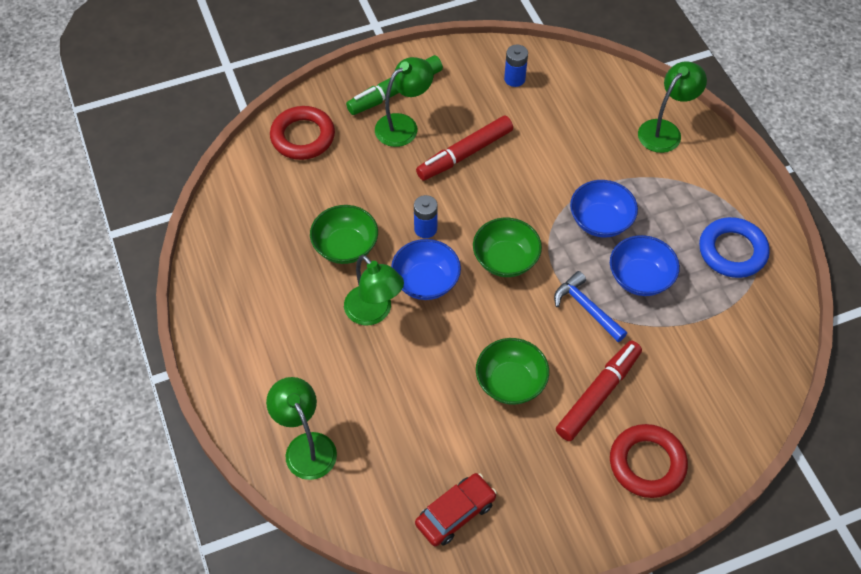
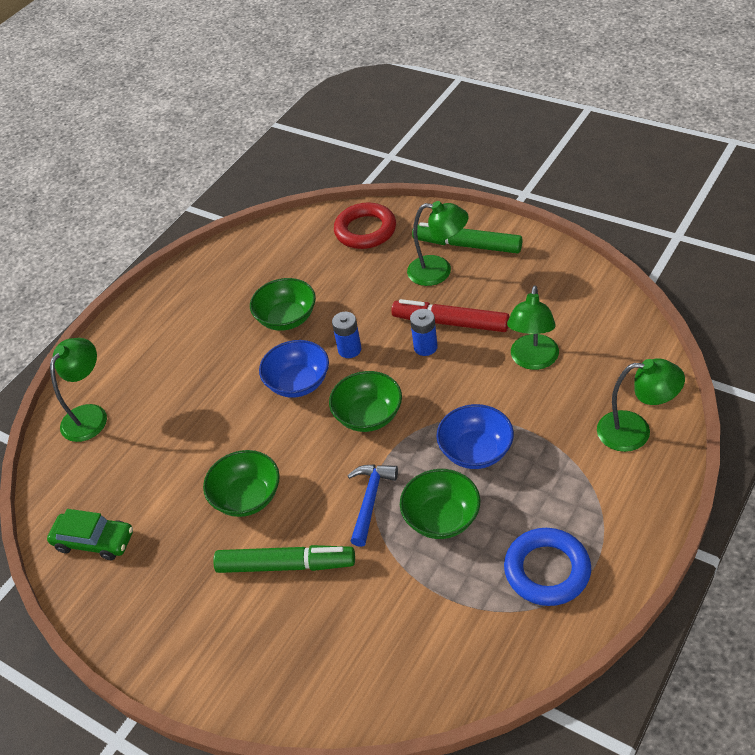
camera: 60 degrees right, 10 degrees down
(374, 312) = (240, 373): green lamp -> green lamp (533, 360)
(455, 513) = (94, 541): red car -> green car
(514, 79) = (567, 299): blue battery -> blue battery (425, 347)
(598, 394) = (286, 565): red marker -> green marker
(640, 278) = (441, 518): blue bowl -> green bowl
(647, 463) = (242, 647): red ring -> none

